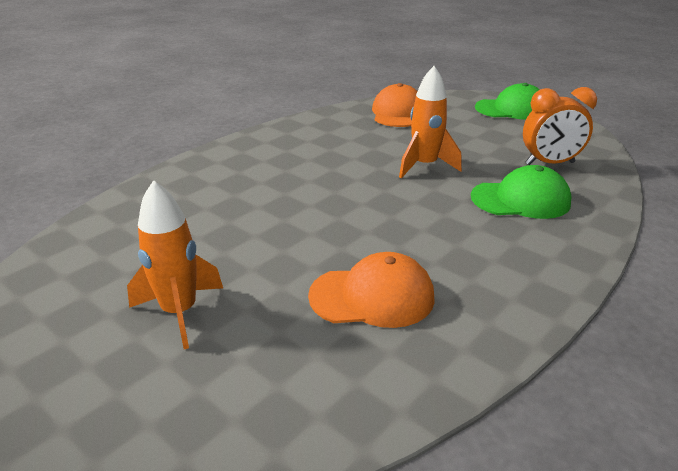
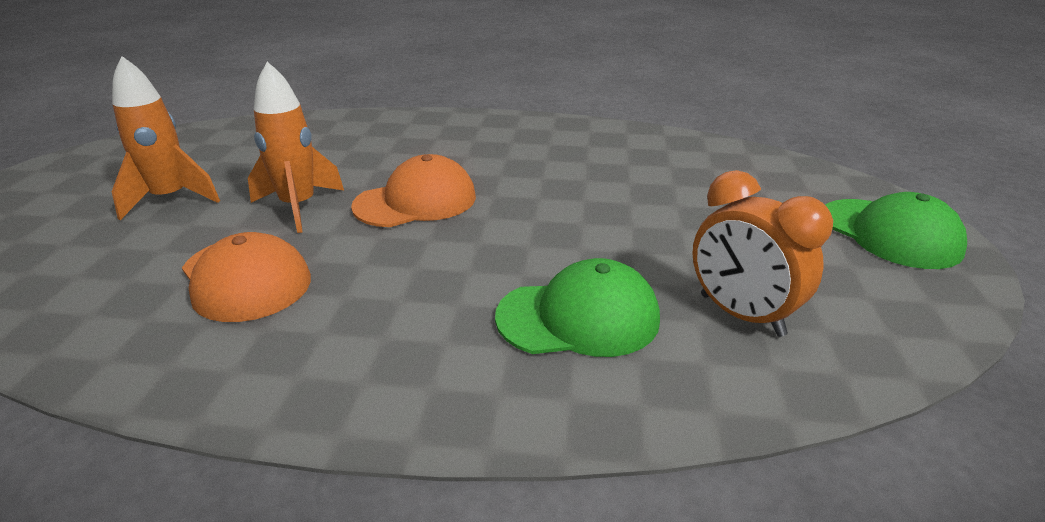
camera: 55 degrees right, 0 degrees up
(398, 113) = (710, 163): orange cap -> orange cap (416, 201)
(424, 166) = (583, 222): orange rocket -> orange rocket (299, 207)
(521, 200) = (578, 317): green cap -> green cap turned 60 degrees counterclockwise

